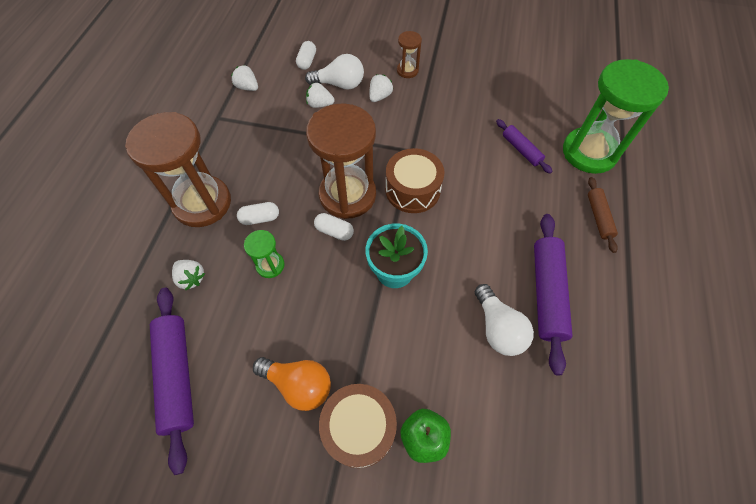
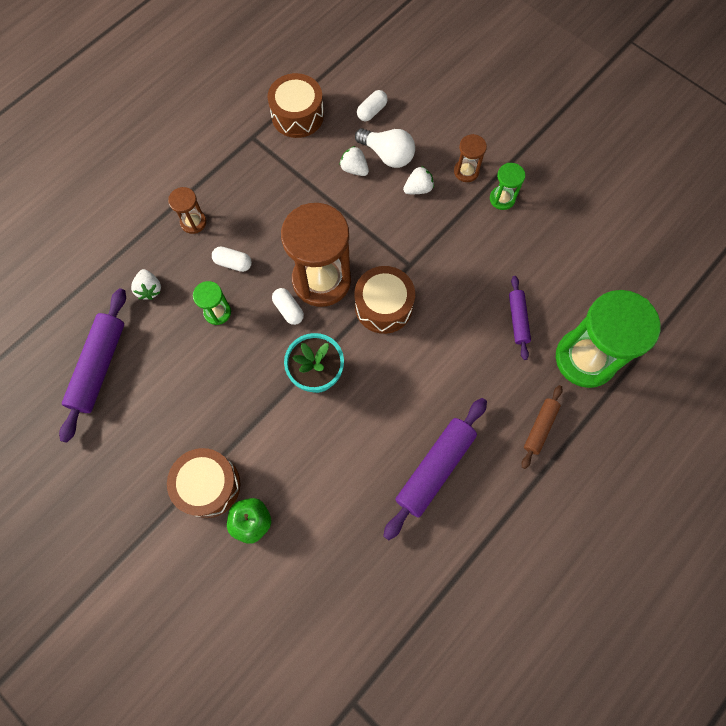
camera: 30 degrees right, 10 degrees up
(202, 203) = (193, 222): brown hourglass -> brown hourglass, size x0.46
(247, 87) = (297, 115): white strawberry -> brown drum
(298, 384) = (183, 425): orange light bulb -> none
(447, 77) = (502, 199): none -> green hourglass
(498, 328) = (370, 473): white light bulb -> none

